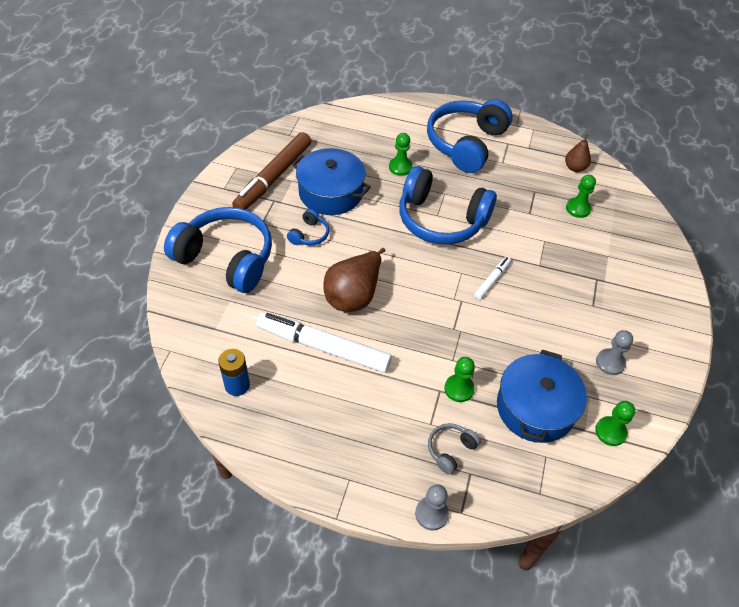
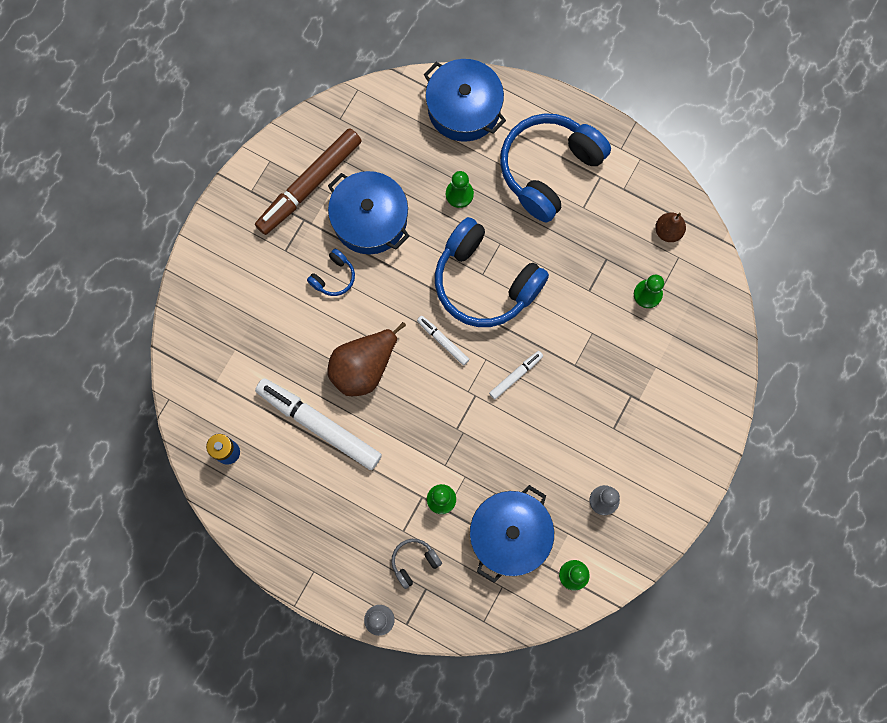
camera: 15 degrees right, 25 degrees up
(226, 258) = (239, 293): blue headphones -> none
(387, 117) = (464, 108): none -> blue pot
(419, 265) = (443, 341): none -> white marker

